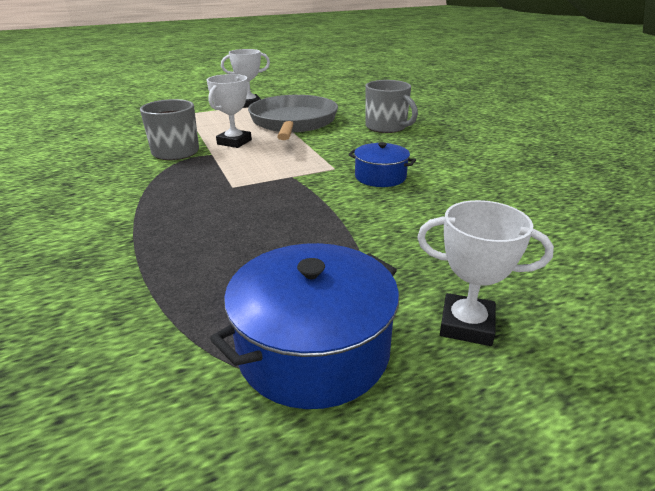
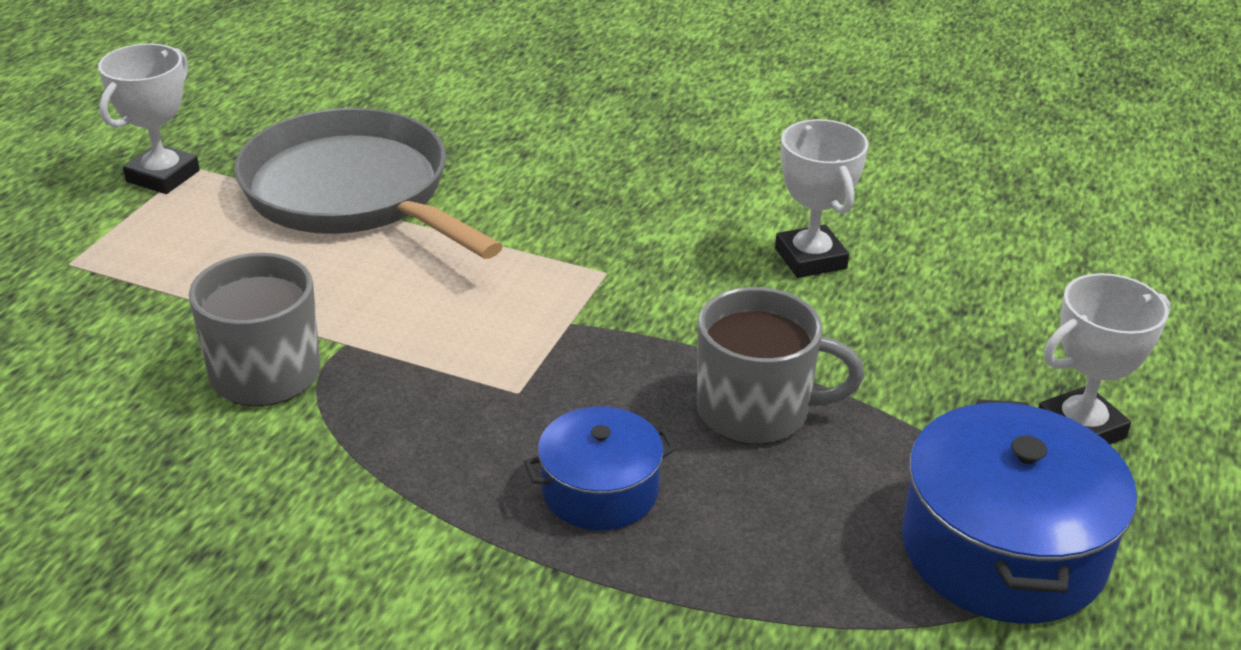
camera: 45 degrees left, 5 degrees up
(234, 142) = (332, 295): white trophy -> white trophy (810, 258)
(380, 177) = (695, 257): blue pot -> blue pot (600, 490)
(386, 127) = (539, 136): grey mug -> grey mug (756, 411)

